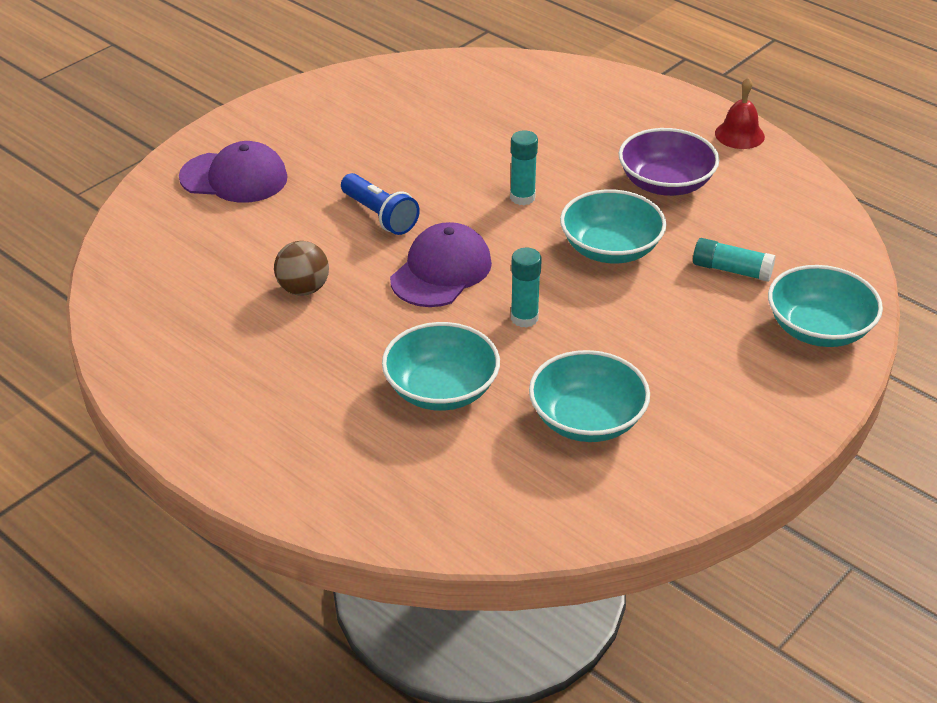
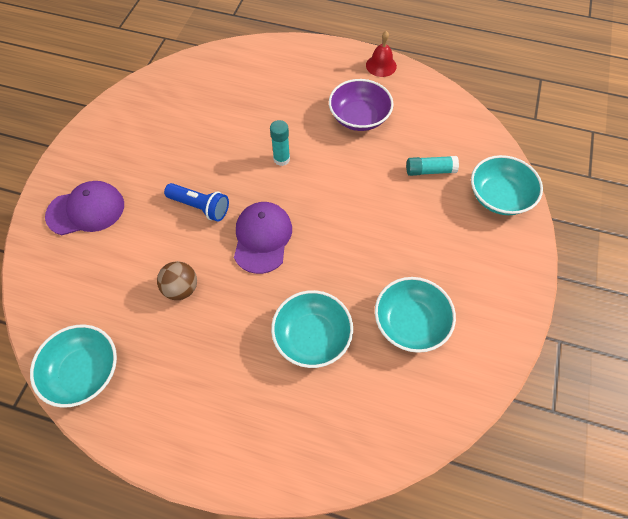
camera: 25 degrees left, 20 degrees up
(524, 318) = (332, 256): turquoise glue stick -> none
(610, 248) = (354, 180): turquoise bowl -> turquoise bowl (84, 372)

